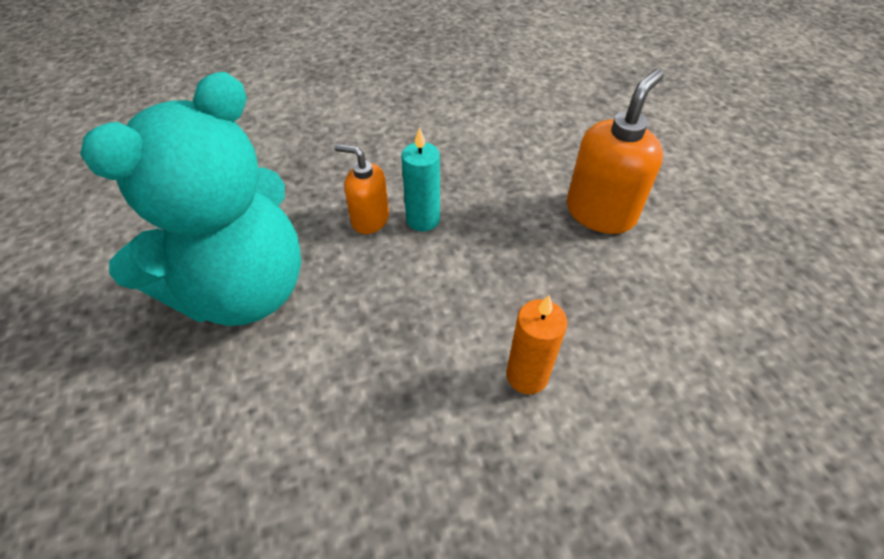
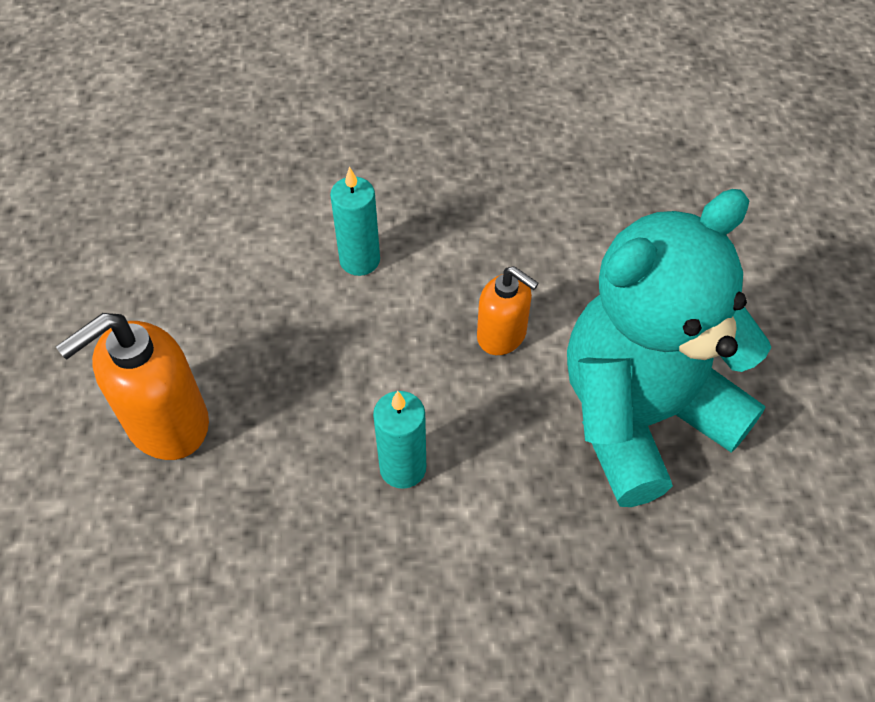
camera: 165 degrees left, 5 degrees up
(369, 219) = (474, 486): orange soap dispenser -> orange soap dispenser (502, 335)
(527, 376) = (359, 260): orange candle -> turquoise candle

